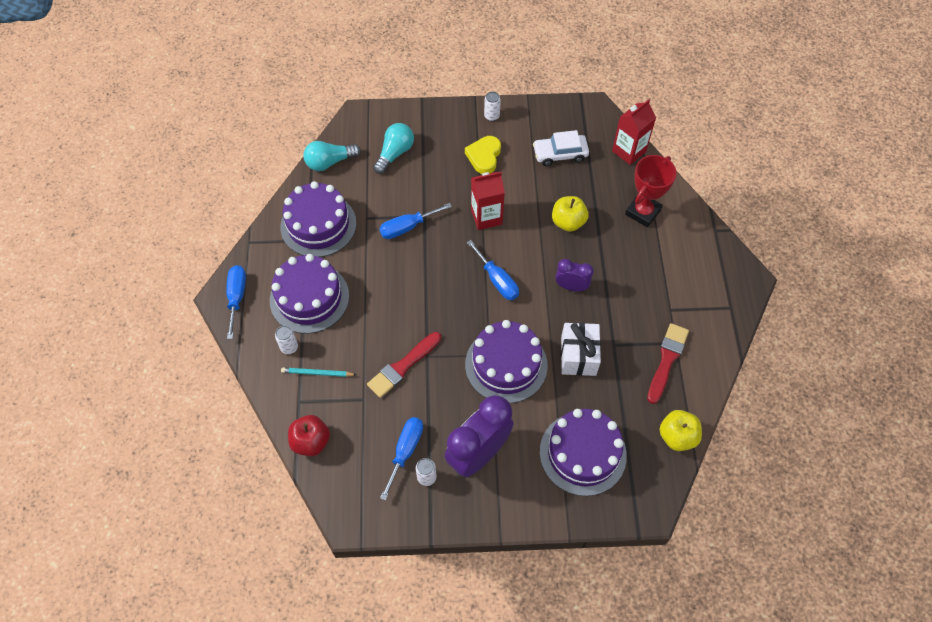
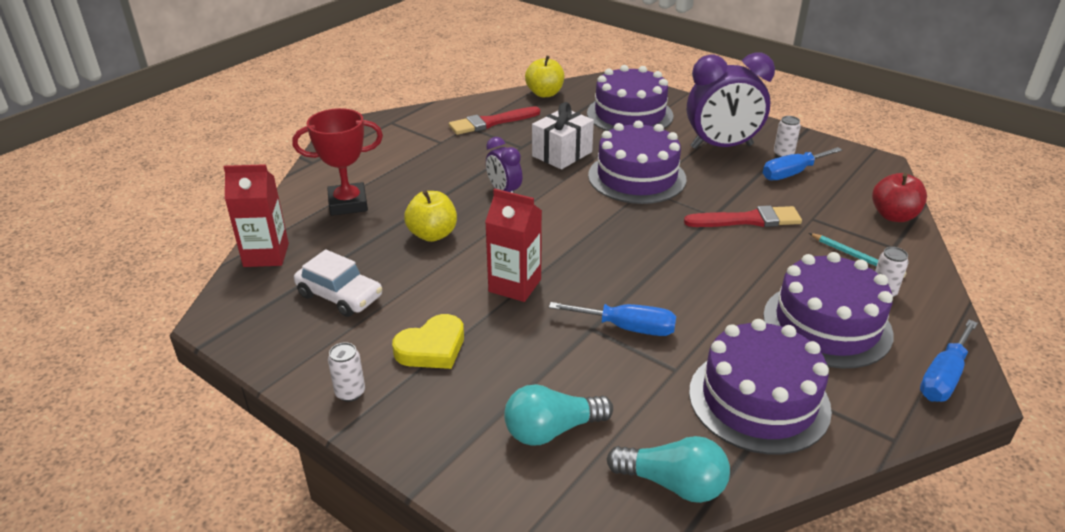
camera: 140 degrees left, 25 degrees down
(497, 280) = (573, 230): blue screwdriver -> none

